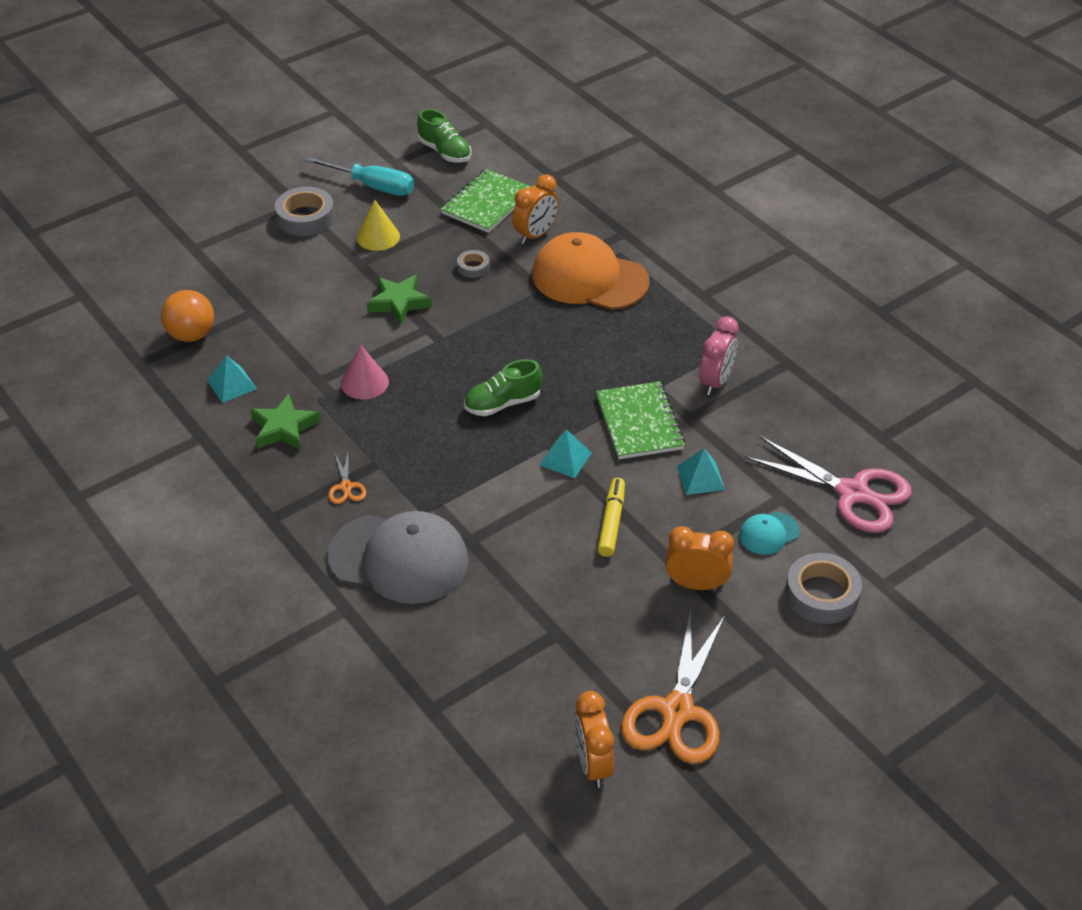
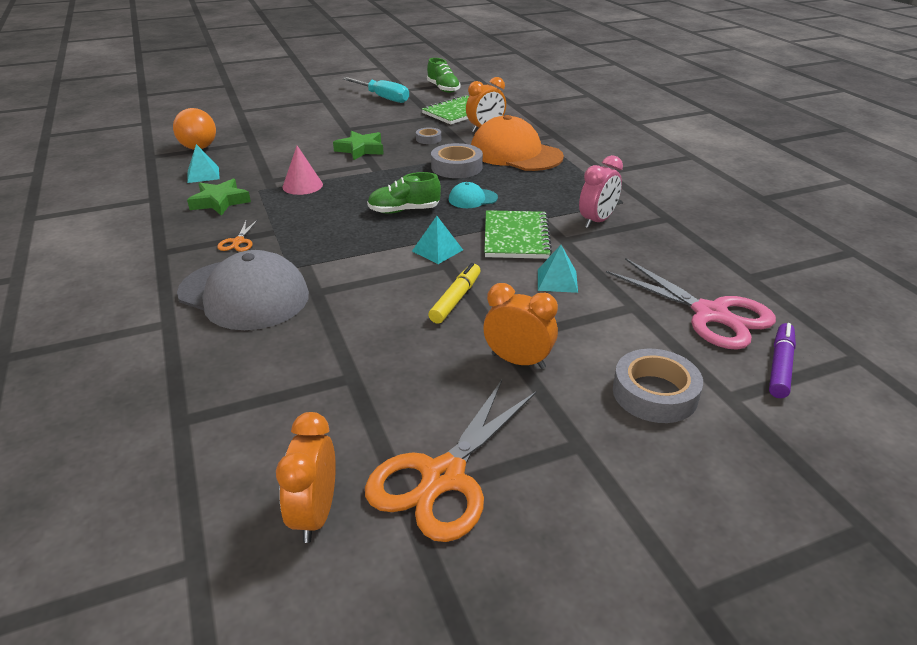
camera: 15 degrees right, 10 degrees down
(305, 217) = (326, 106): grey tape -> grey tape (456, 167)
(378, 237) = (369, 118): yellow cone -> none
(769, 533) = (611, 332): turquoise cap -> turquoise cap (472, 199)
(920, 543) = (780, 366): none -> purple marker

